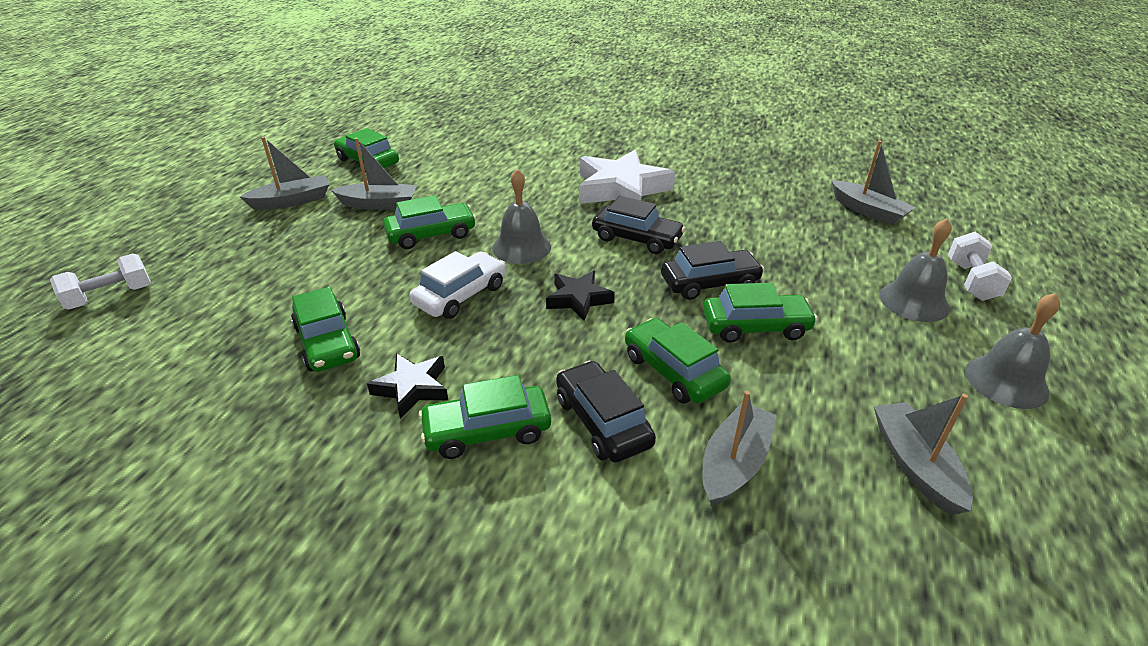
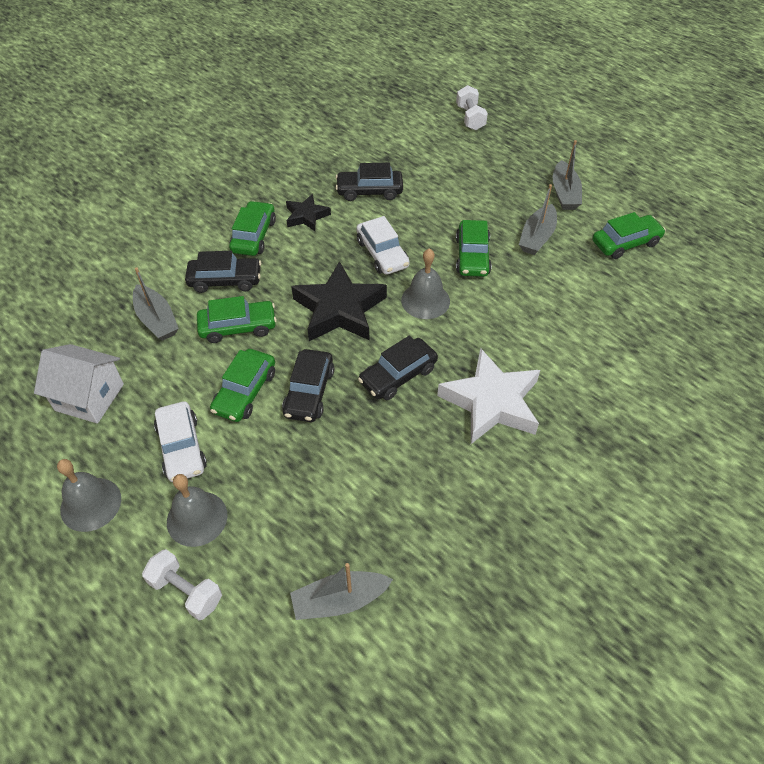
camera: 115 degrees right, 15 degrees up
(327, 343) = (369, 191): green car -> black car
(578, 299) = (339, 309): black star -> black star, size x1.85
(868, 344) = (181, 448): none -> white car
(915, 465) = (89, 397): grey boat -> white house

